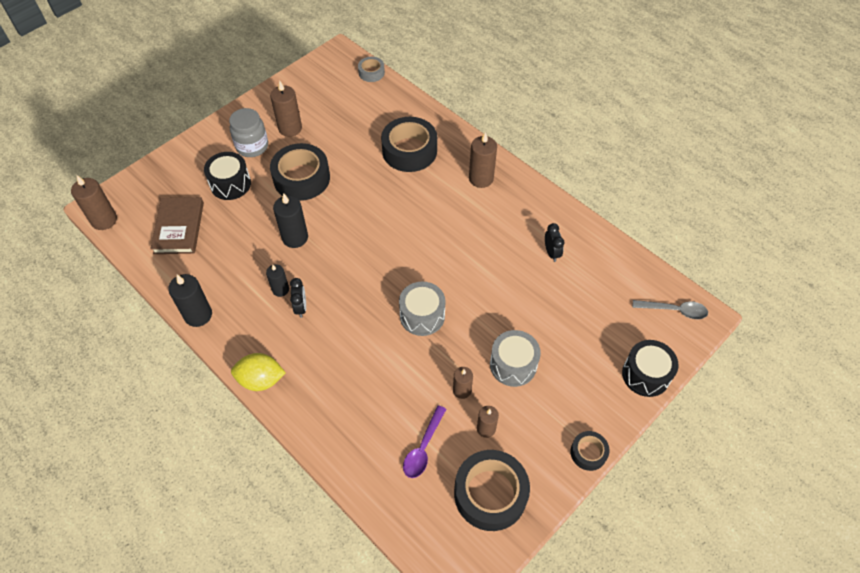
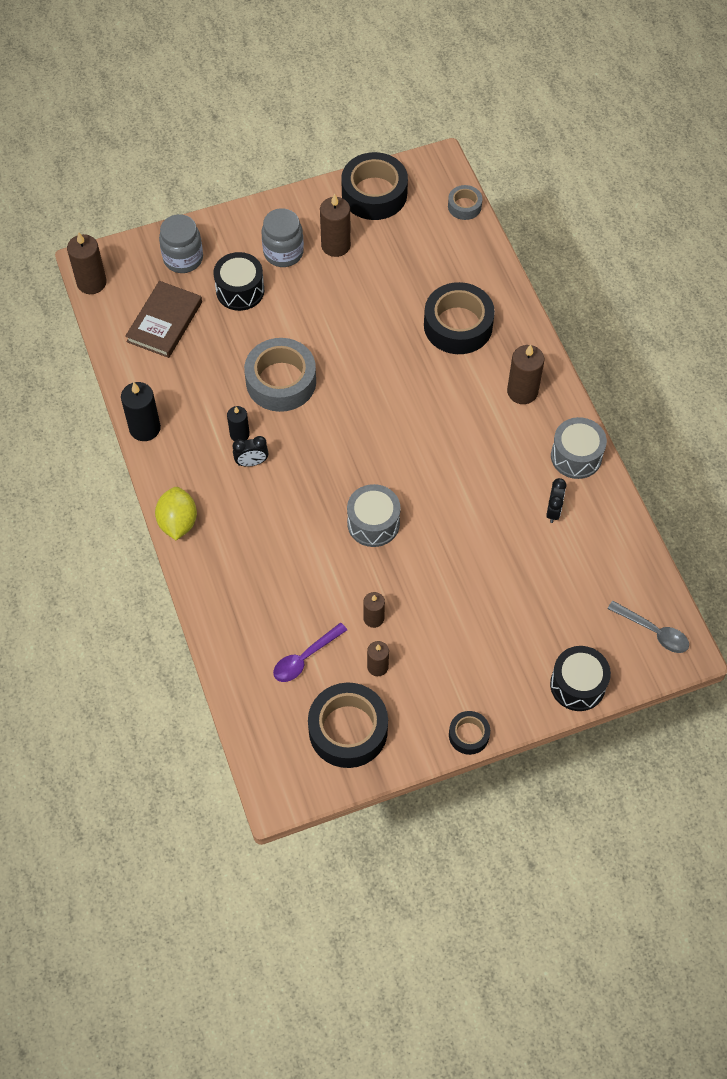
camera: 25 degrees right, 5 degrees up
(174, 177) = (183, 258): none -> grey jar
(261, 380) = (178, 522): yellow lemon -> yellow lemon turned 60 degrees clockwise
(295, 237) = (281, 381): black candle -> grey tape
(301, 178) = (320, 313): black tape -> black tape (374, 194)
(301, 307) = (251, 462): black clock -> black clock turned 60 degrees clockwise
(513, 365) = (441, 615): grey drum -> grey drum (576, 456)

